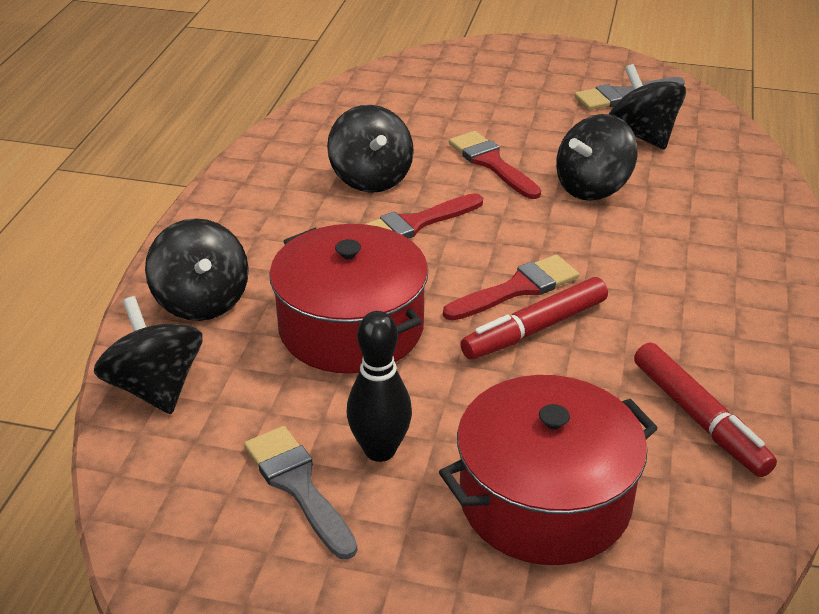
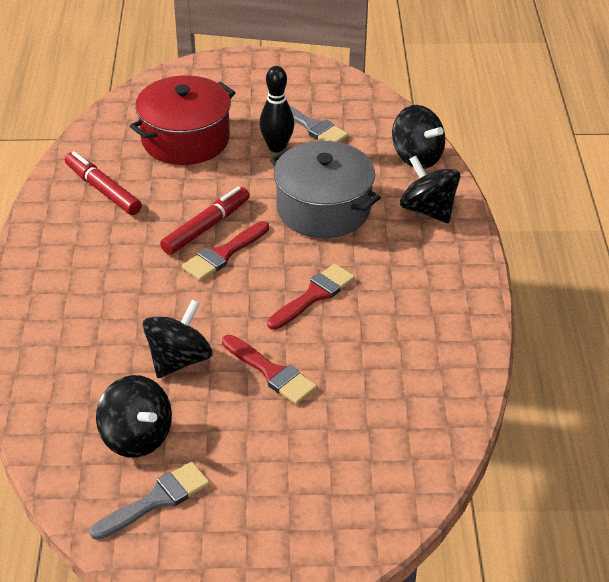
camera: 165 degrees right, 5 degrees up
(351, 328) = (323, 209): red pot -> grey pot
(371, 178) = (367, 335): black spinning top -> none

